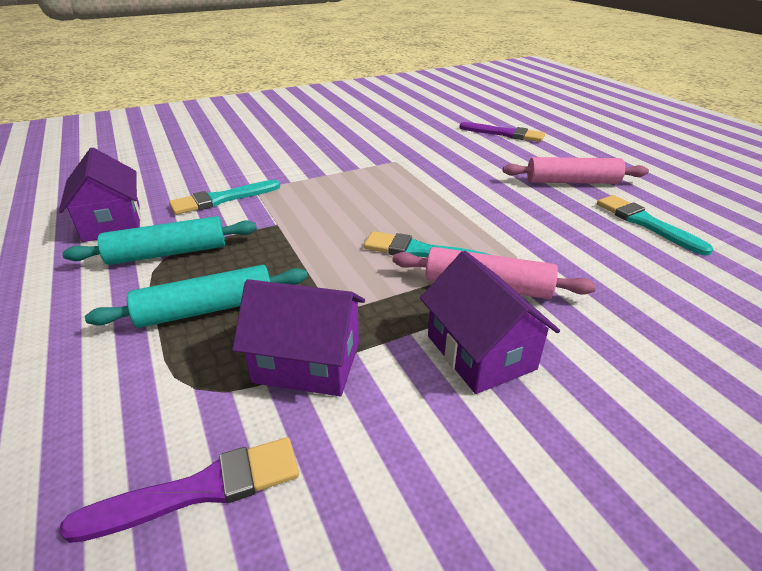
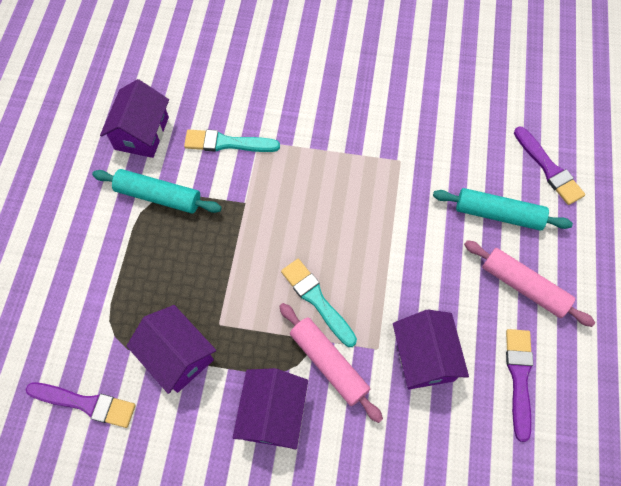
camera: 35 degrees right, 30 degrees up
(206, 309) = (152, 273): turquoise rolling pin -> turquoise rolling pin (498, 214)
(562, 244) = (424, 357): none -> purple house
(646, 223) = (519, 378): turquoise brush -> purple brush

